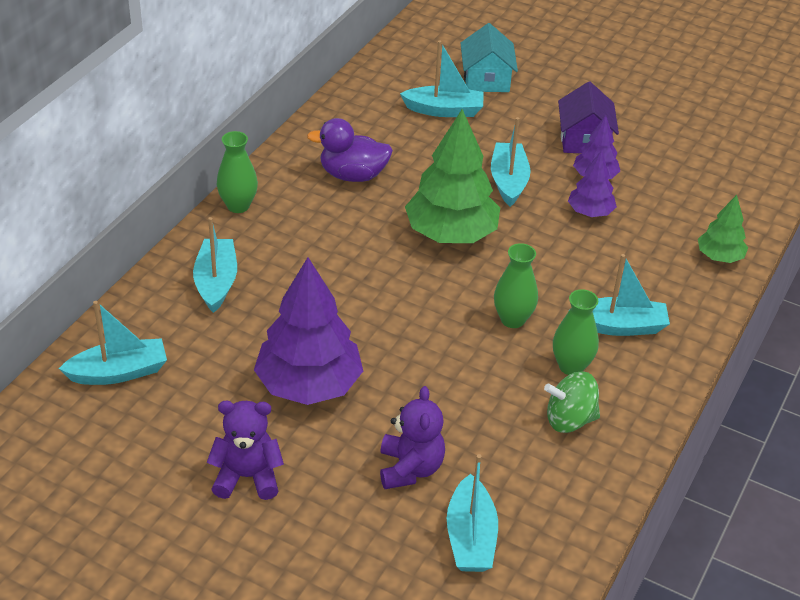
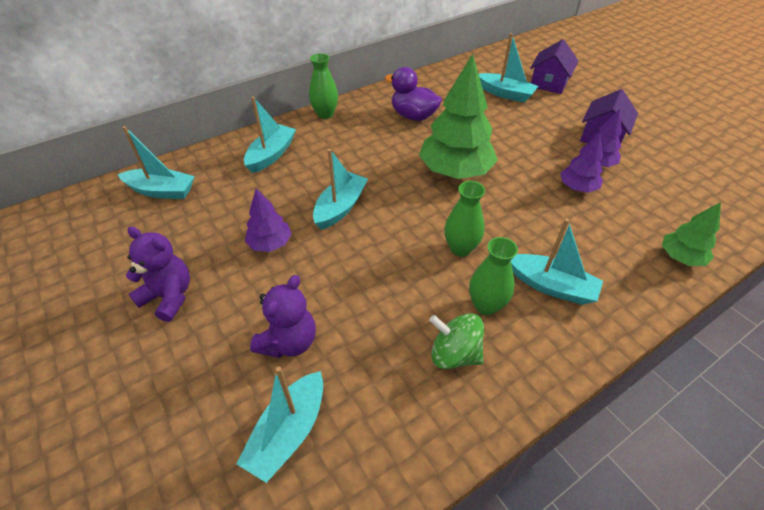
camera: 30 degrees right, 5 degrees up
(309, 385) = (270, 244): purple tree -> purple tree, size x0.52
(486, 79) = (549, 83): turquoise house -> purple house
(508, 181) = (523, 149): turquoise boat -> turquoise boat (340, 207)

